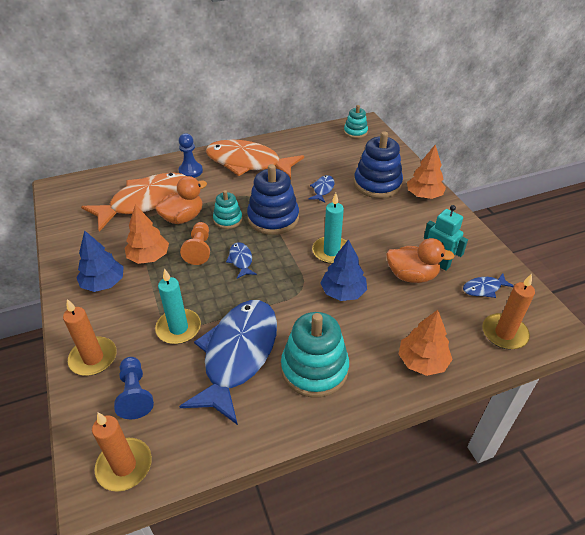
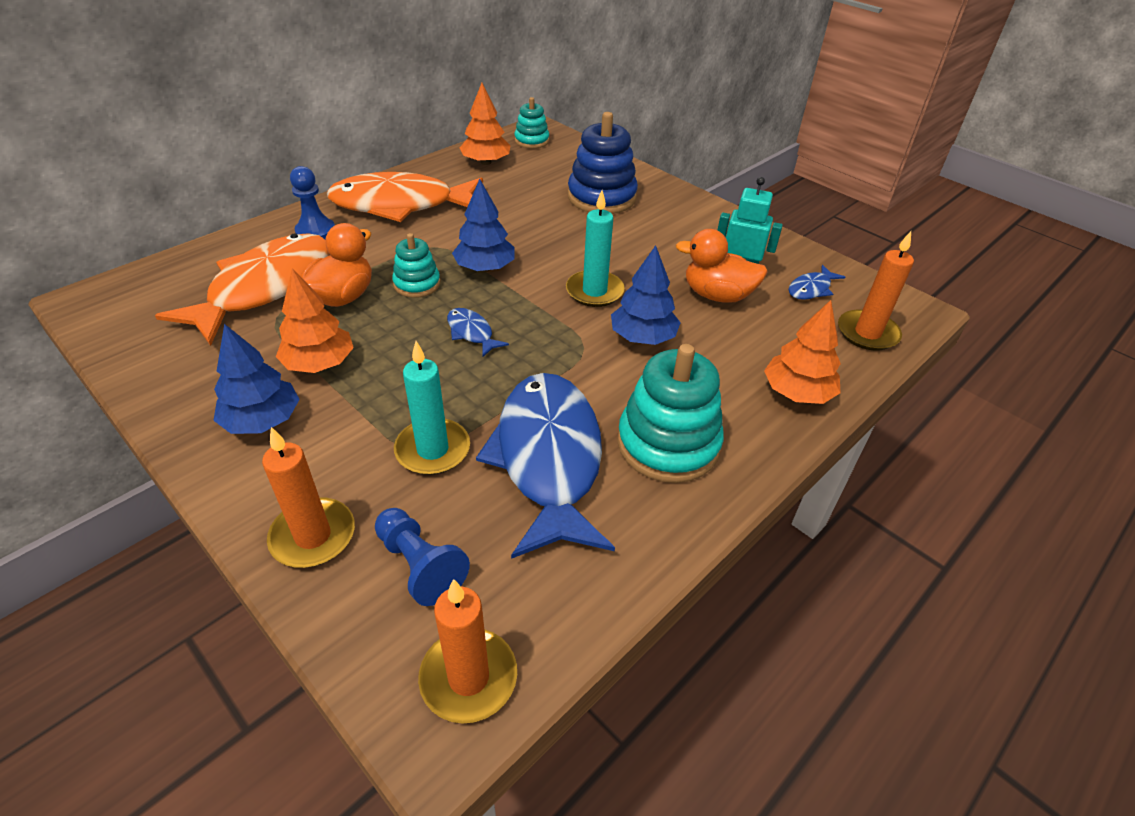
camera: 25 degrees left, 0 degrees up
(199, 250) = (397, 334): orange pawn -> none
(273, 218) = (485, 268): blue stacking toy -> blue tree
(323, 189) = (532, 217): blue fish -> none
(412, 276) = (717, 295): orange duck -> orange duck turned 150 degrees counterclockwise
(424, 195) = (669, 199): orange tree -> orange tree (486, 162)

